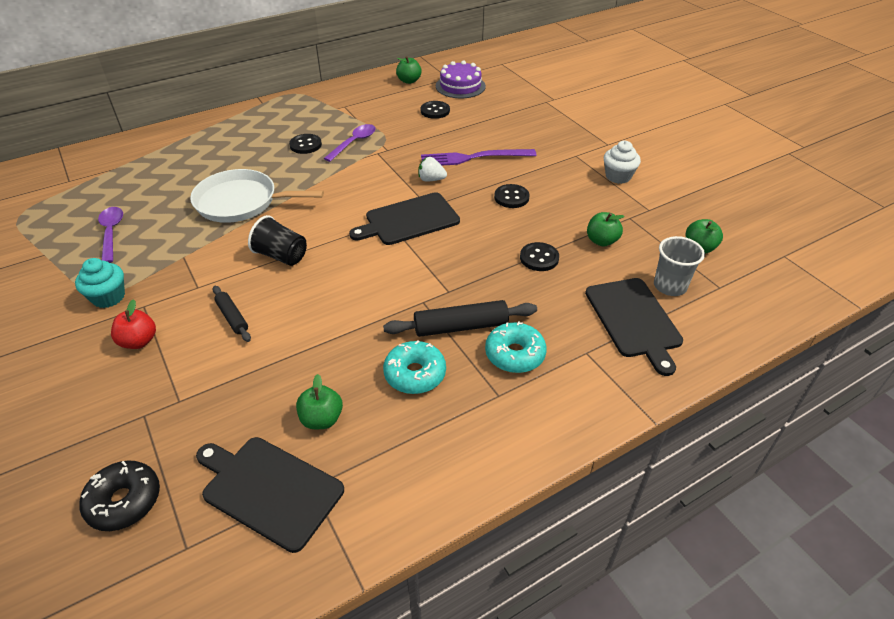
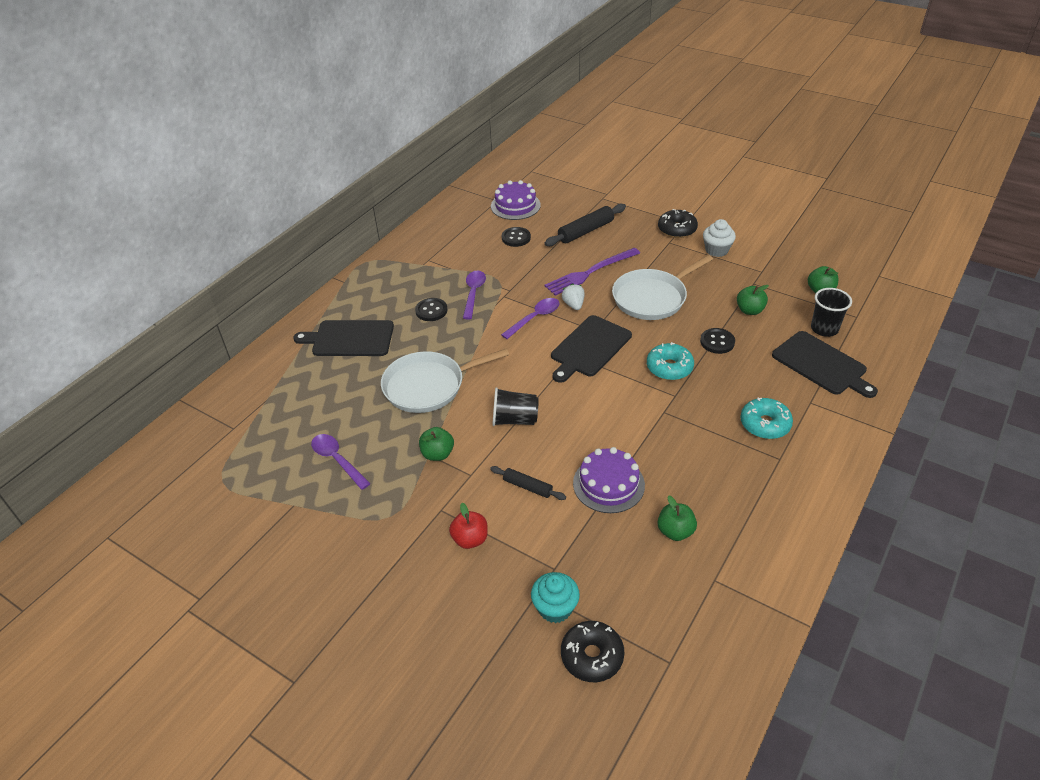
camera: 25 degrees left, 0 degrees up
(108, 297) = (401, 516): turquoise cupcake -> turquoise cupcake (555, 608)
(269, 490) = (687, 596): black cutting board -> black cutting board (350, 339)
(305, 346) = (608, 484): none -> purple cake
(385, 179) = (534, 318): none -> purple spoon
(409, 81) = (463, 214): green apple -> green apple (437, 454)
(415, 374) = (709, 469): turquoise donut -> turquoise donut (669, 368)
(431, 179) = (573, 305): white strawberry -> white strawberry turned 90 degrees clockwise
(460, 326) = (709, 419): black rolling pin -> black rolling pin (585, 231)
(511, 197) = (652, 298): black button -> white pan
(594, 147) = (677, 229): none -> black donut
(670, 286) = (824, 329): grey cup -> black cup

